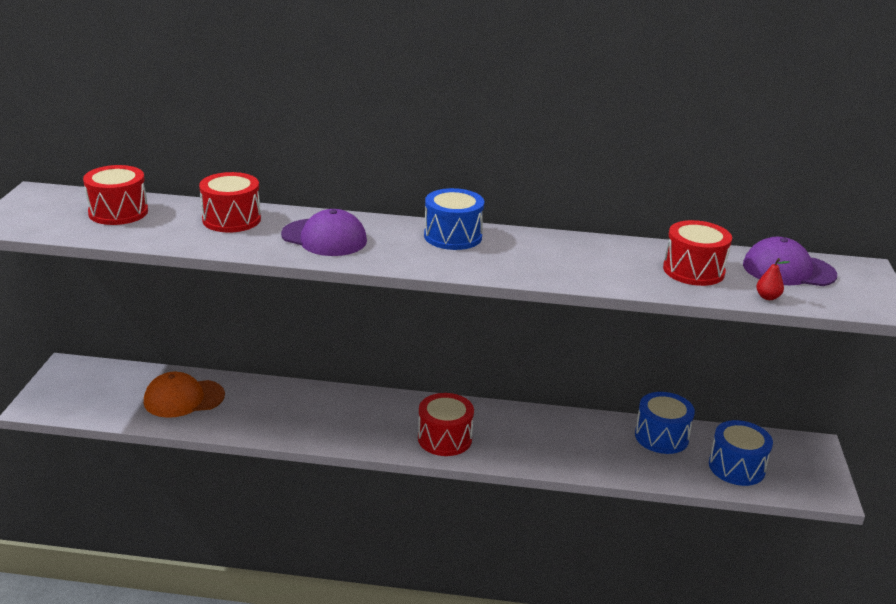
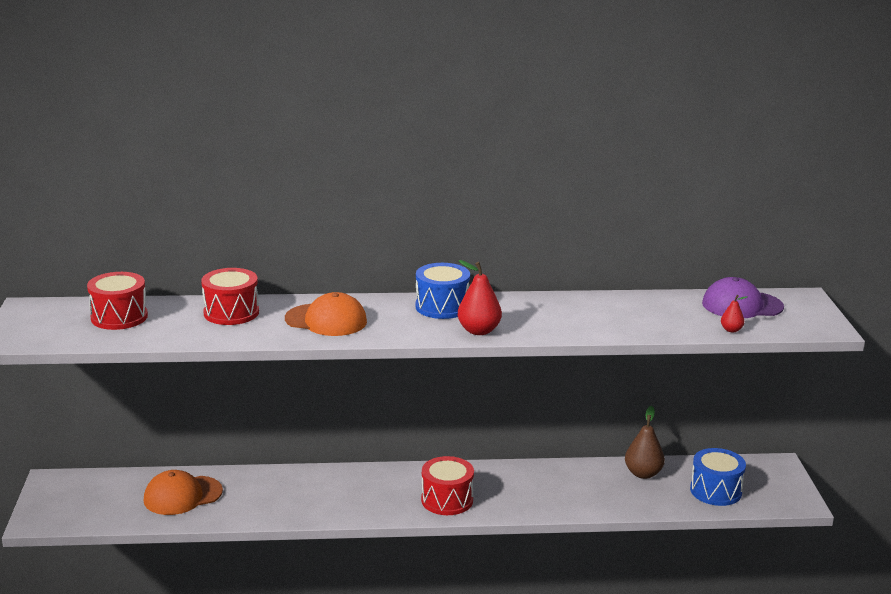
camera: 10 degrees left, 5 degrees down
(324, 238) = (326, 320): purple cap -> orange cap
(481, 267) = (479, 331): none -> red pear
(661, 437) = (643, 473): blue drum -> brown pear
(693, 270) = (662, 314): red drum -> none

